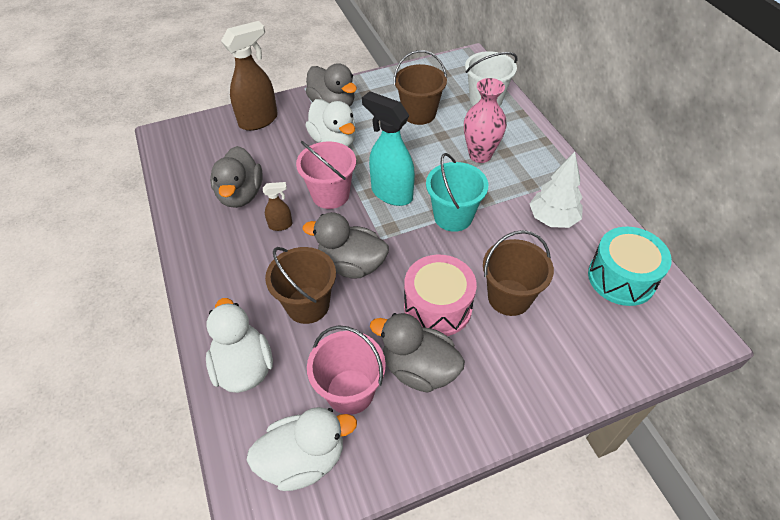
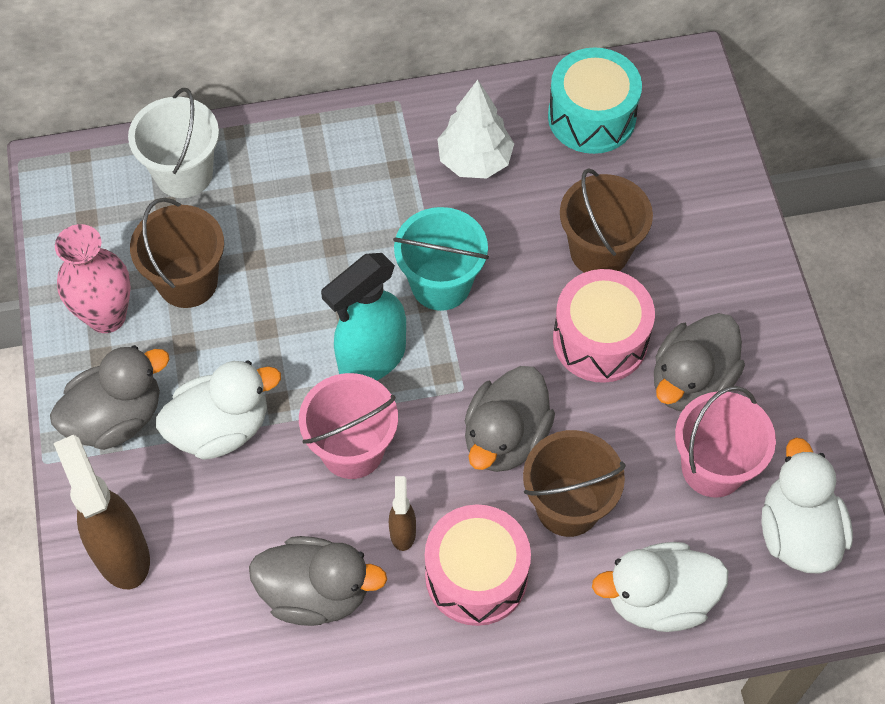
camera: 80 degrees left, 10 degrees up
(255, 264) = (476, 576): none -> pink drum
(480, 155) = (318, 216): pink vase -> pink vase (107, 316)

